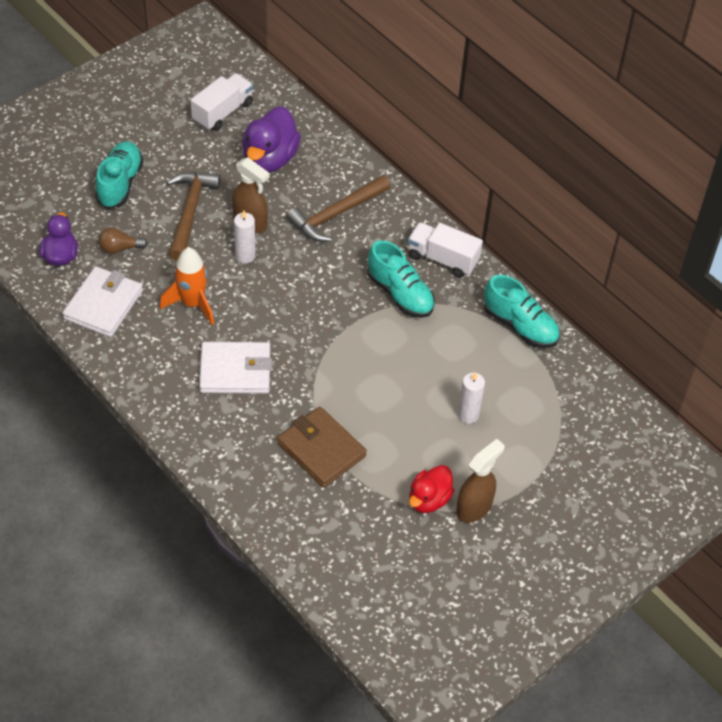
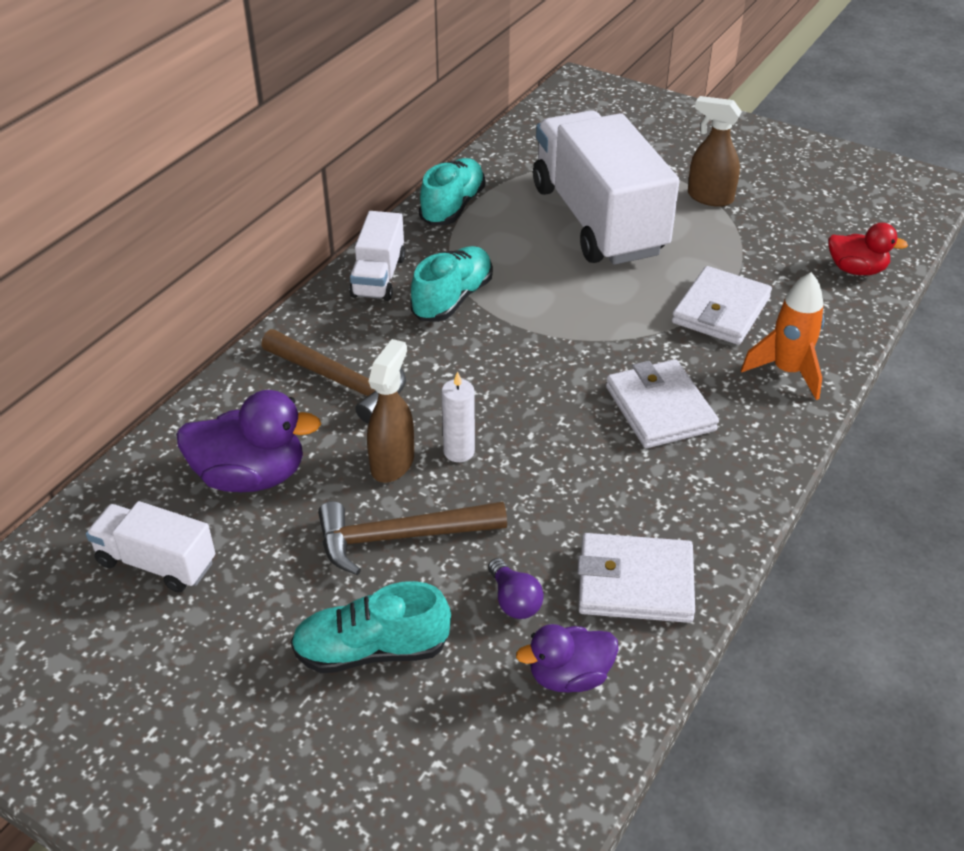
camera: 105 degrees left, 10 degrees down
(120, 248) = (514, 600): brown light bulb -> purple light bulb
(192, 304) = (575, 482): orange rocket -> orange rocket (787, 371)
(321, 450) = (721, 310): brown wallet -> white wallet
(429, 499) = (723, 226): red duck -> red duck (856, 270)
(468, 415) = (598, 220): white candle -> white truck

